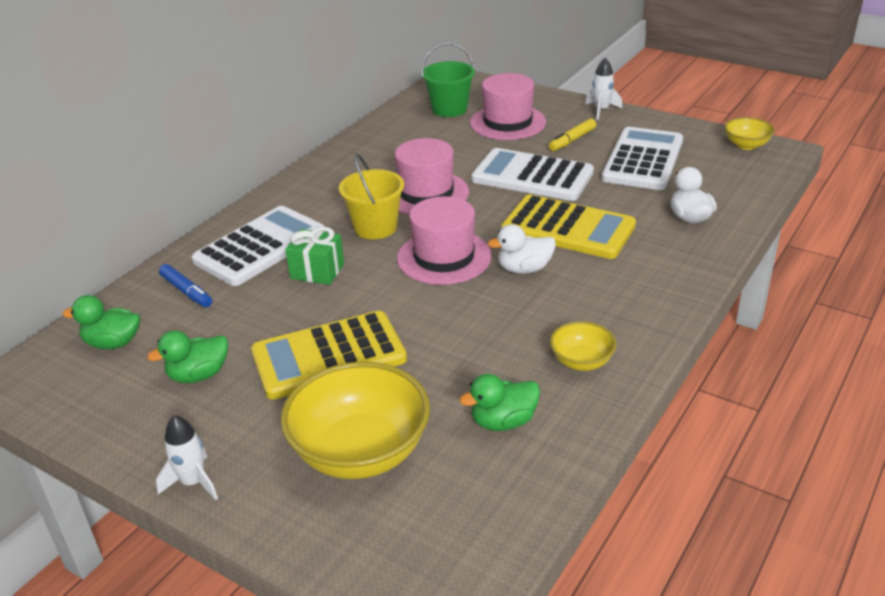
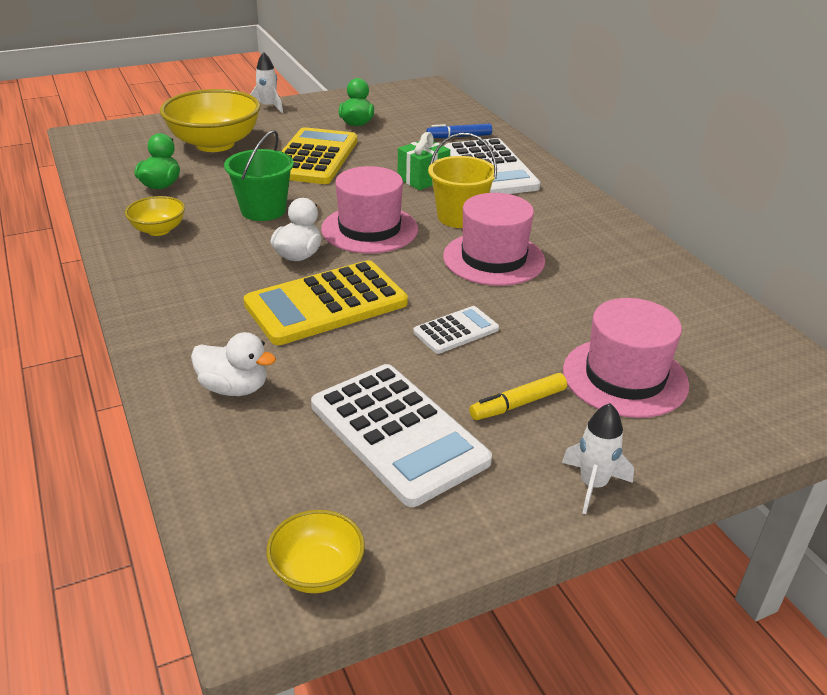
camera: 120 degrees right, 0 degrees up
(113, 343) = (427, 110): green duck -> none
(449, 109) = (711, 350): green bucket -> green bucket (263, 210)
(532, 176) = (456, 331): white calculator -> white calculator, size x0.51
(572, 140) = (518, 404): yellow marker -> yellow marker turned 105 degrees counterclockwise

